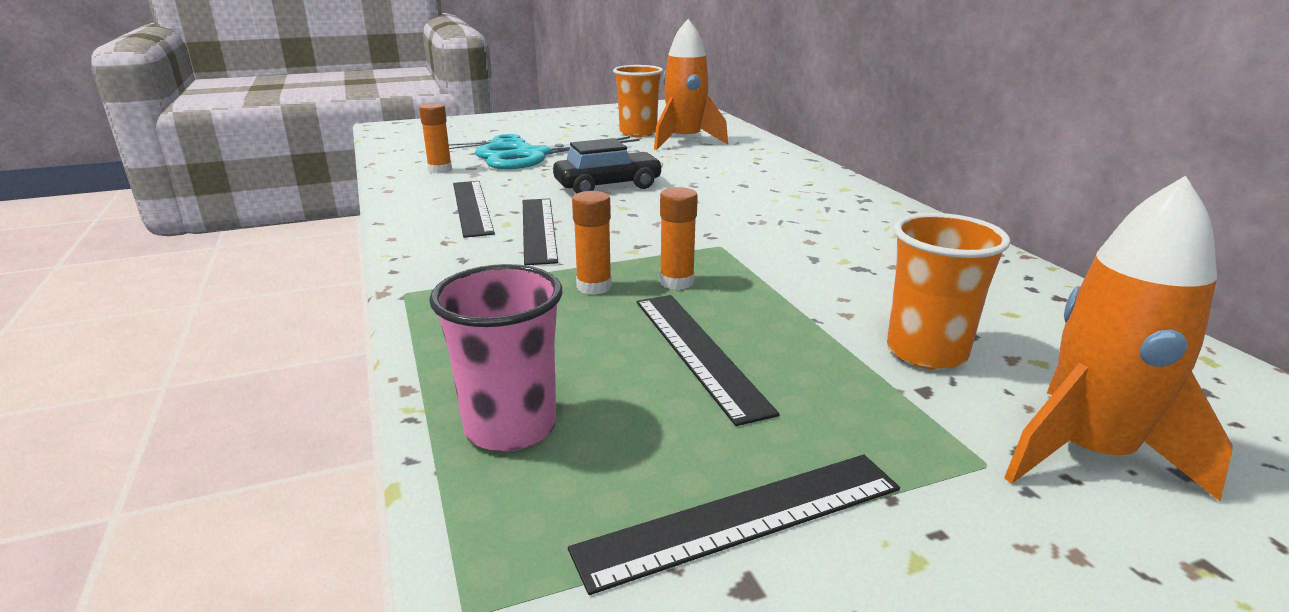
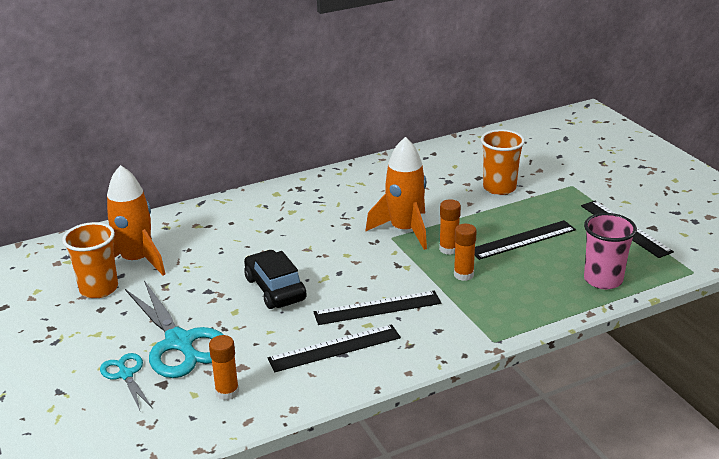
camera: 95 degrees left, 5 degrees up
(1089, 453) = (557, 168): orange rocket -> orange rocket (404, 230)

